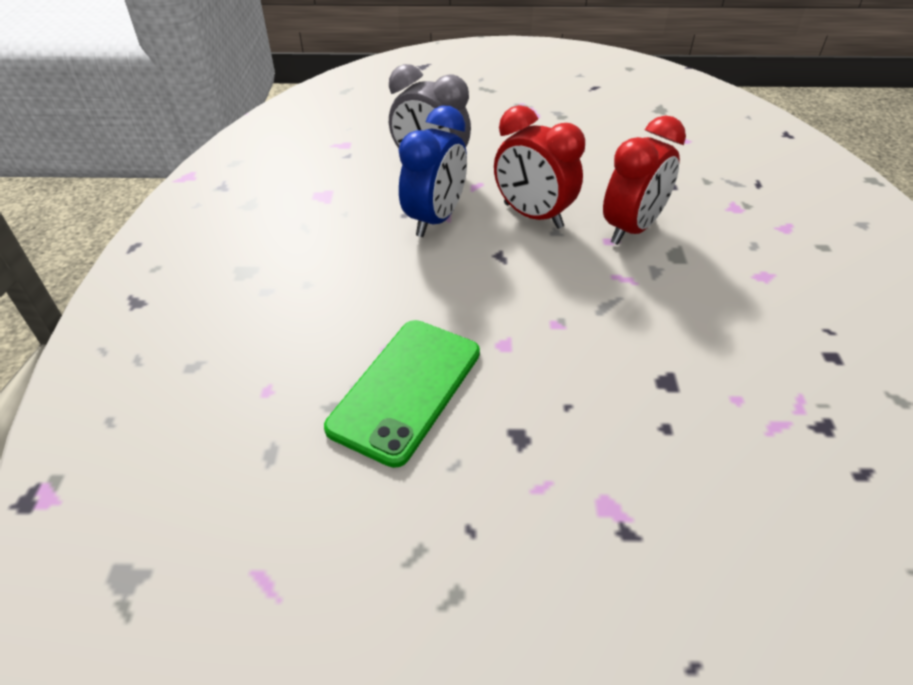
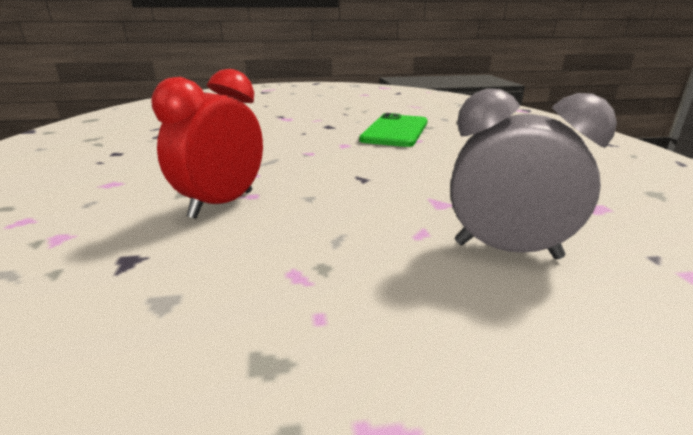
camera: 170 degrees right, 20 degrees down
(435, 219) = (444, 196): blue clock -> none
(532, 216) = (336, 207): red clock -> none

